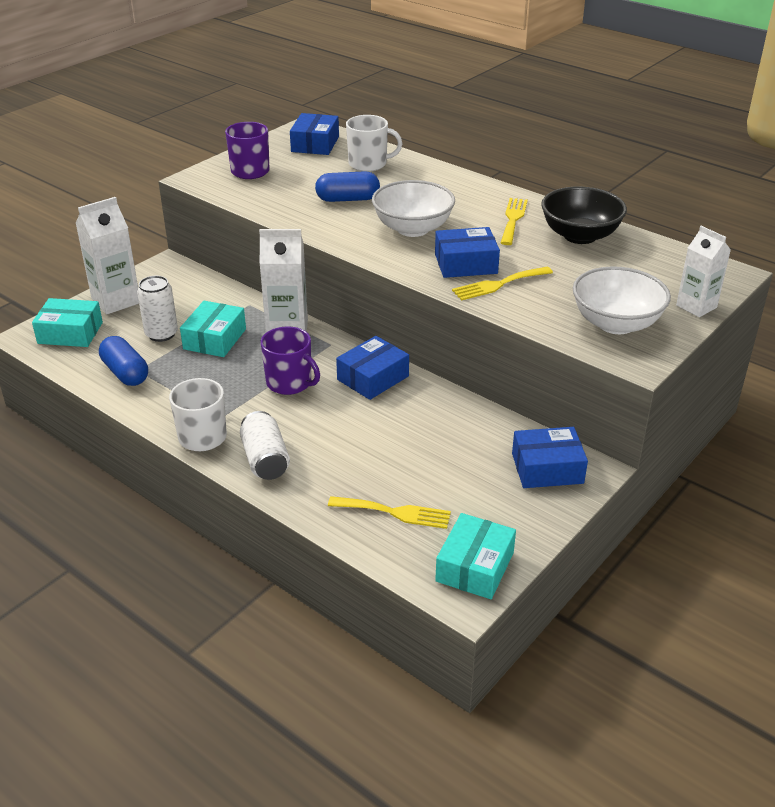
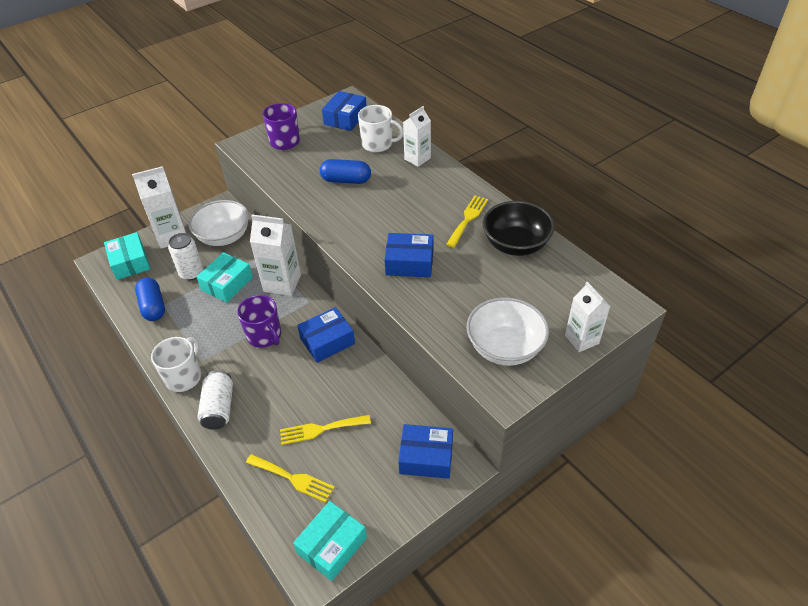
camera: 15 degrees right, 10 degrees up
(70, 333) = (130, 262): turquoise box -> turquoise box turned 45 degrees clockwise
(413, 228) = (383, 218): white bowl -> white bowl (224, 237)
(424, 172) = (417, 158): none -> white carton
(498, 284) = (426, 289): yellow fork -> yellow fork (320, 429)

